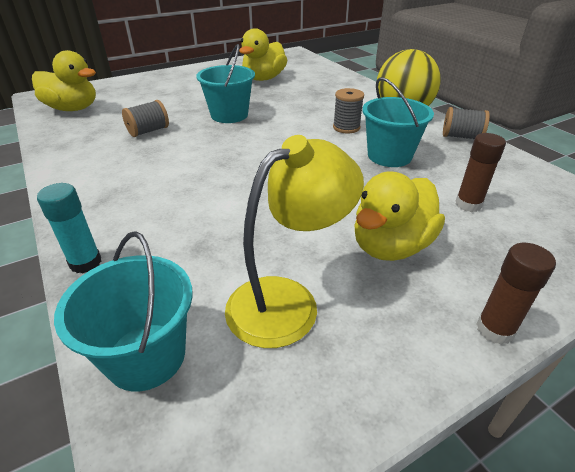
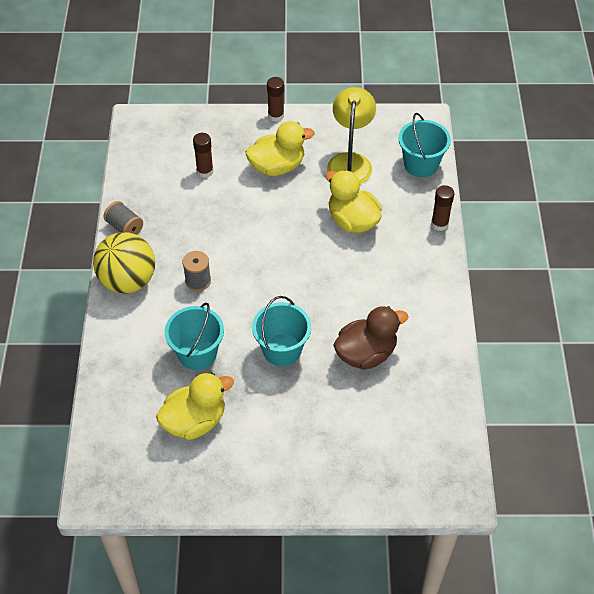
camera: 150 degrees left, 15 degrees up
(73, 109) = (428, 439): yellow duck -> yellow duck (352, 221)
(85, 263) = (439, 224): turquoise glue stick -> brown glue stick
(148, 131) = (366, 354): grey spool -> brown duck
(288, 301) = (350, 162): yellow lamp -> yellow lamp turned 105 degrees clockwise
(389, 156) = (202, 231): turquoise bucket -> turquoise bucket (197, 353)

